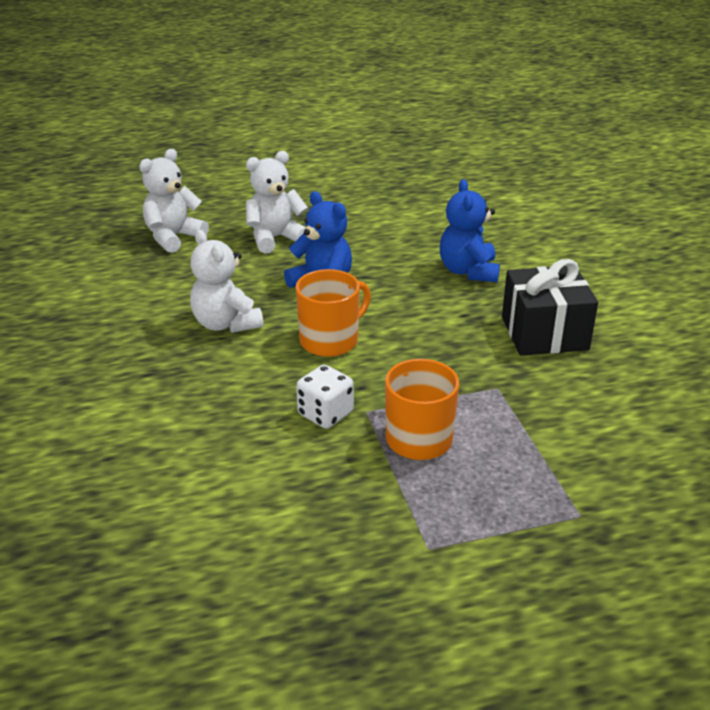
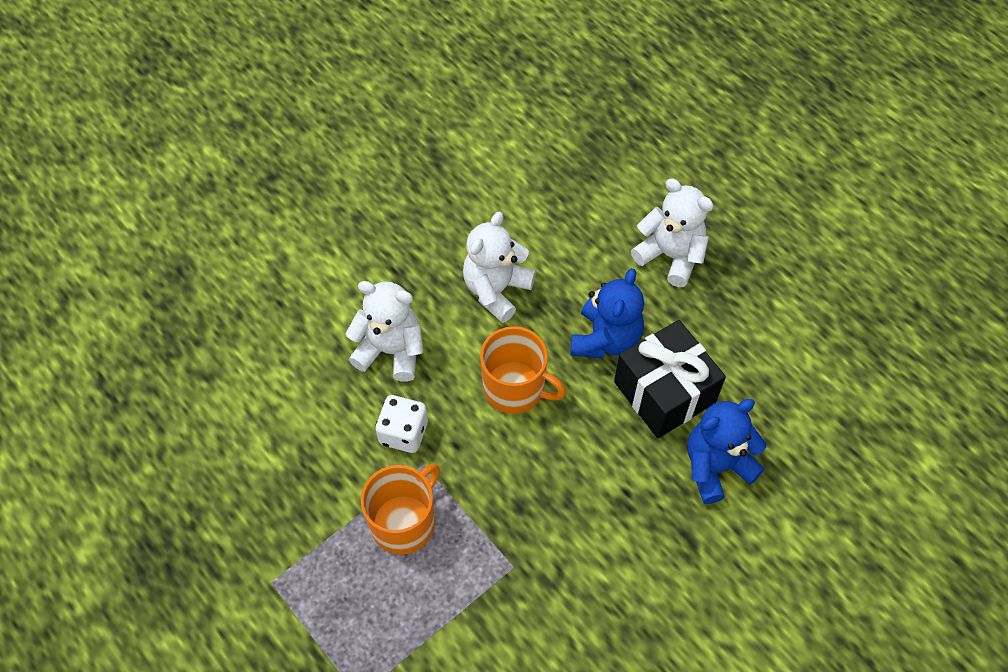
camera: 65 degrees right, 25 degrees up
(173, 237) = (618, 169): white teddy bear -> white teddy bear (391, 351)
(544, 333) = (633, 583): black gift -> black gift (664, 392)

